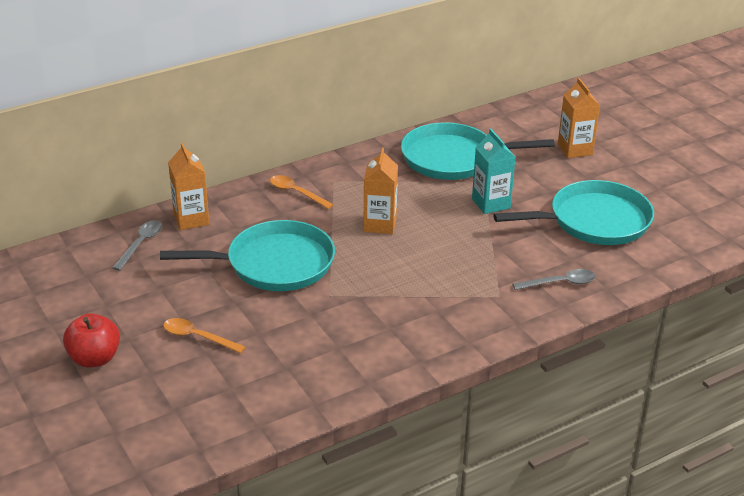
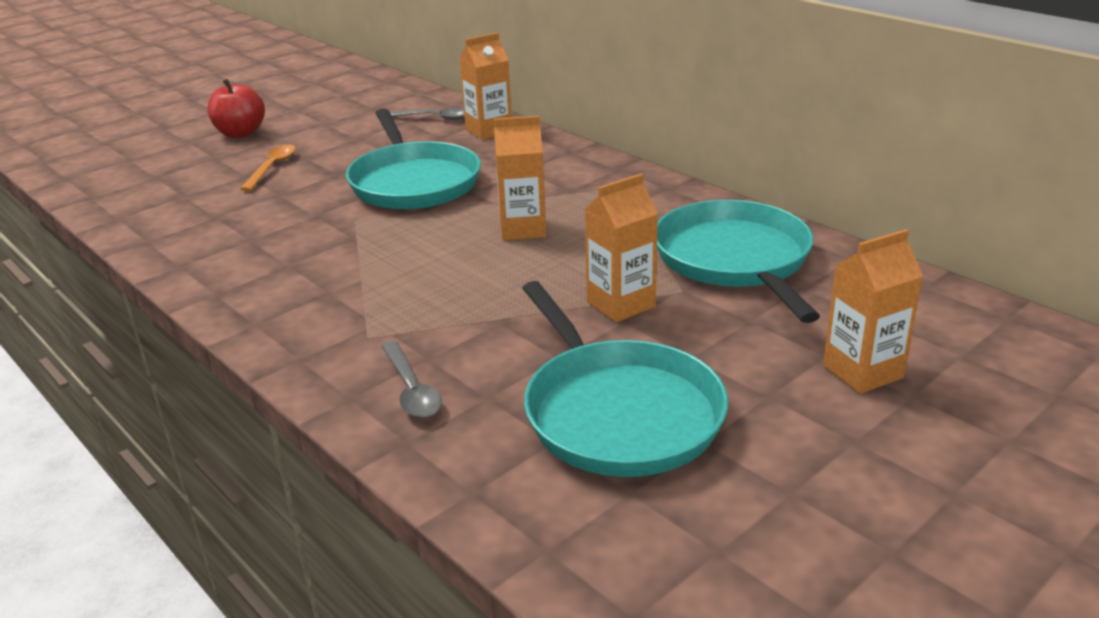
camera: 80 degrees right, 5 degrees down
(296, 193) = (572, 171): orange spoon -> none
(491, 203) = (621, 304): turquoise carton -> orange carton

